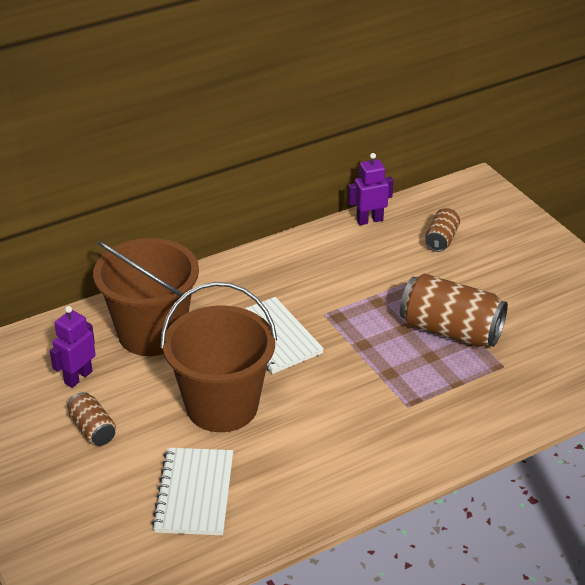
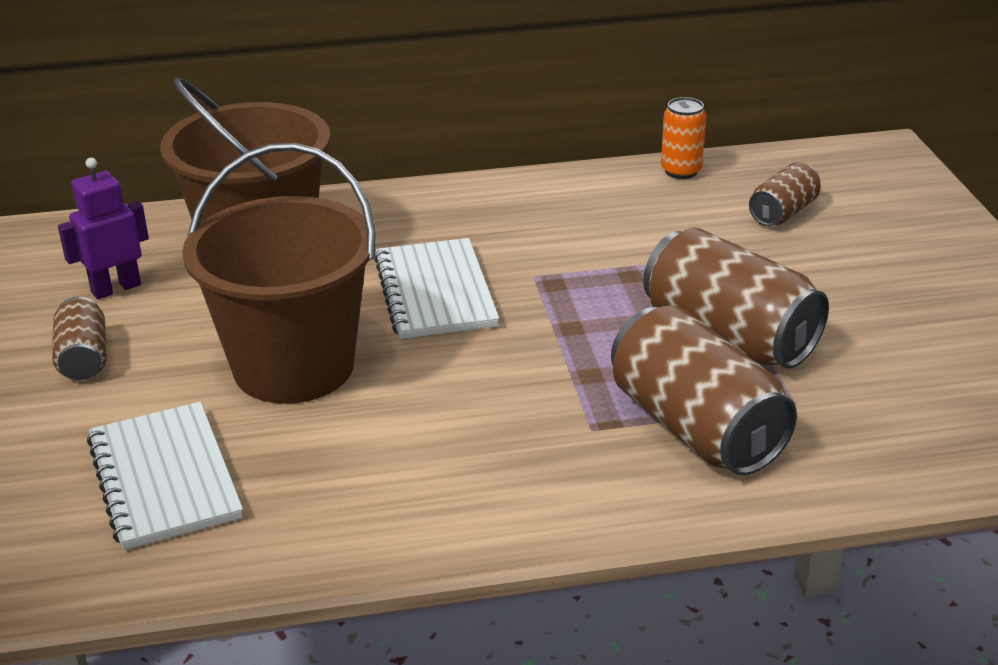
camera: 20 degrees right, 5 degrees down
(194, 493) = (164, 478): white notebook -> white notebook turned 45 degrees counterclockwise
(369, 220) = (681, 171): purple robot -> orange can
(461, 393) = (696, 428): none -> brown can

